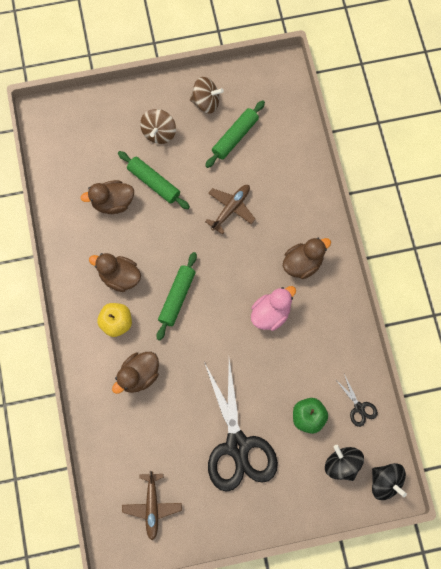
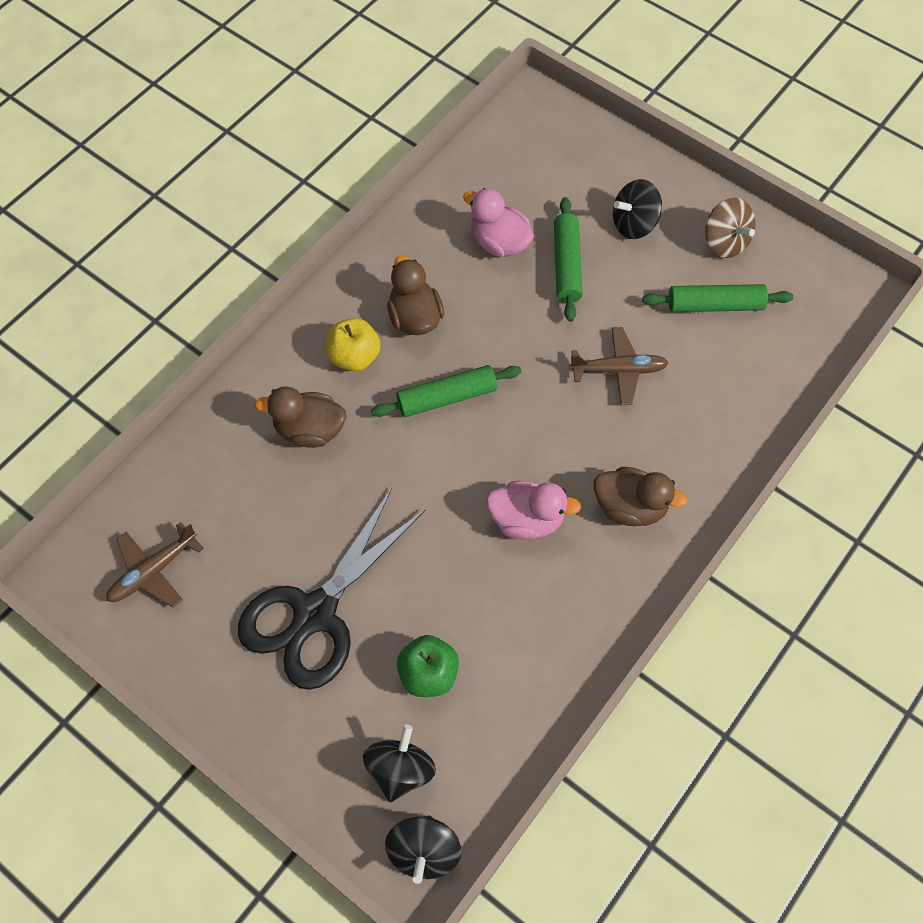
camera: 50 degrees right, 10 degrees down
(112, 203) = (499, 243): brown duck -> pink duck
(159, 133) = (634, 224): brown spinning top -> black spinning top
(359, 407) = (500, 731): black scissors -> none

